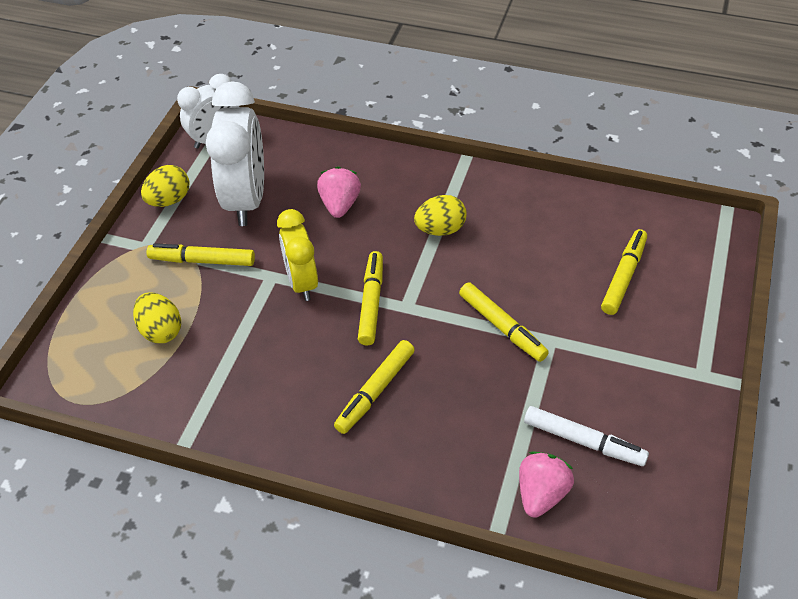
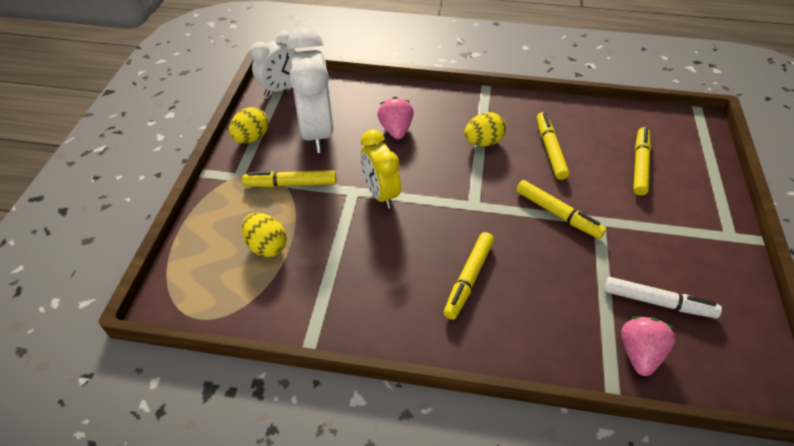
camera: 10 degrees left, 0 degrees up
(371, 302) = (444, 204): yellow marker -> yellow marker (550, 150)

